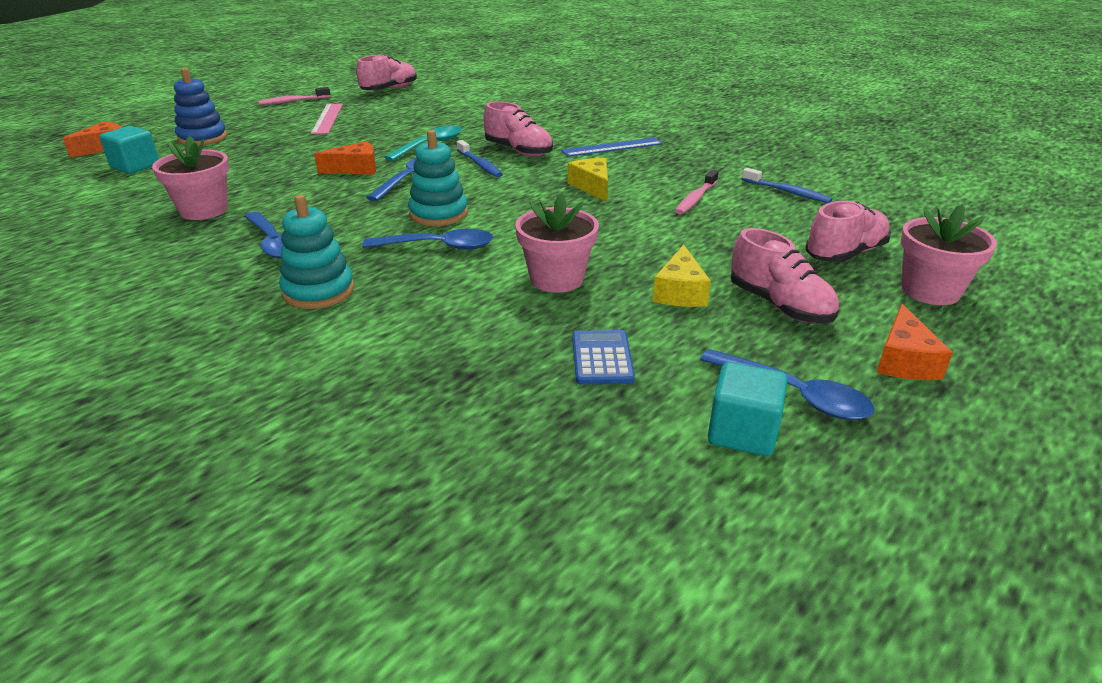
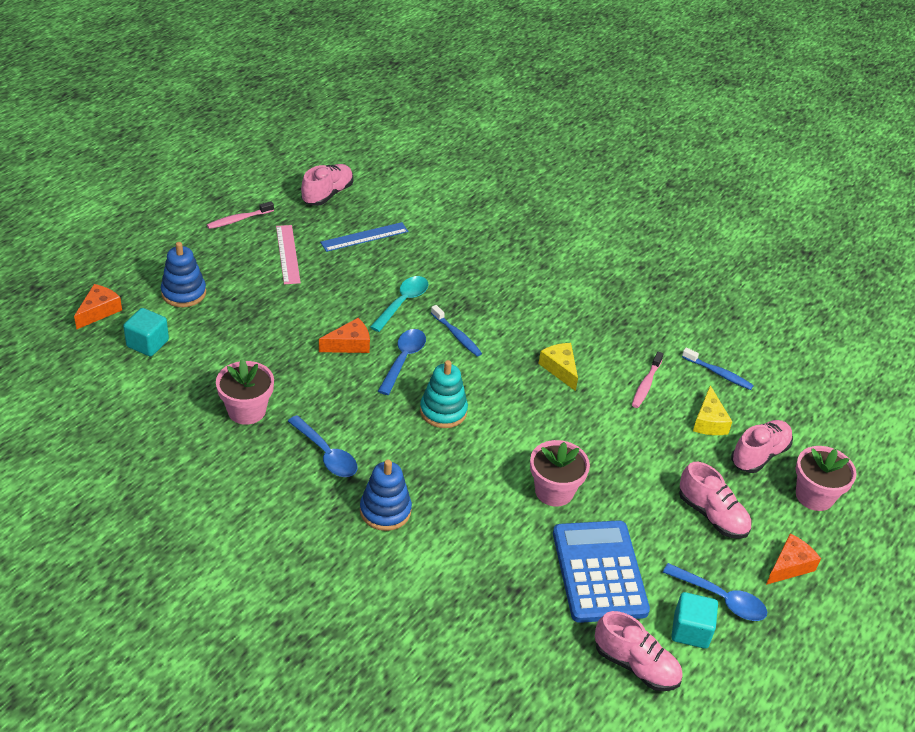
camera: 10 degrees left, 10 degrees up
(318, 291) = (385, 511): turquoise stacking toy -> blue stacking toy
(438, 247) = (456, 455): blue spoon -> none
(518, 151) = (485, 312): pink shoe -> pink shoe (636, 665)
(602, 358) = (599, 572): blue calculator -> blue calculator, size x2.08
(612, 147) = (567, 304): blue ruler -> blue ruler (364, 237)
(680, 292) = (643, 503): yellow cheese -> yellow cheese (709, 421)
(904, 360) = (789, 566): orange cheese -> orange cheese turned 135 degrees counterclockwise

